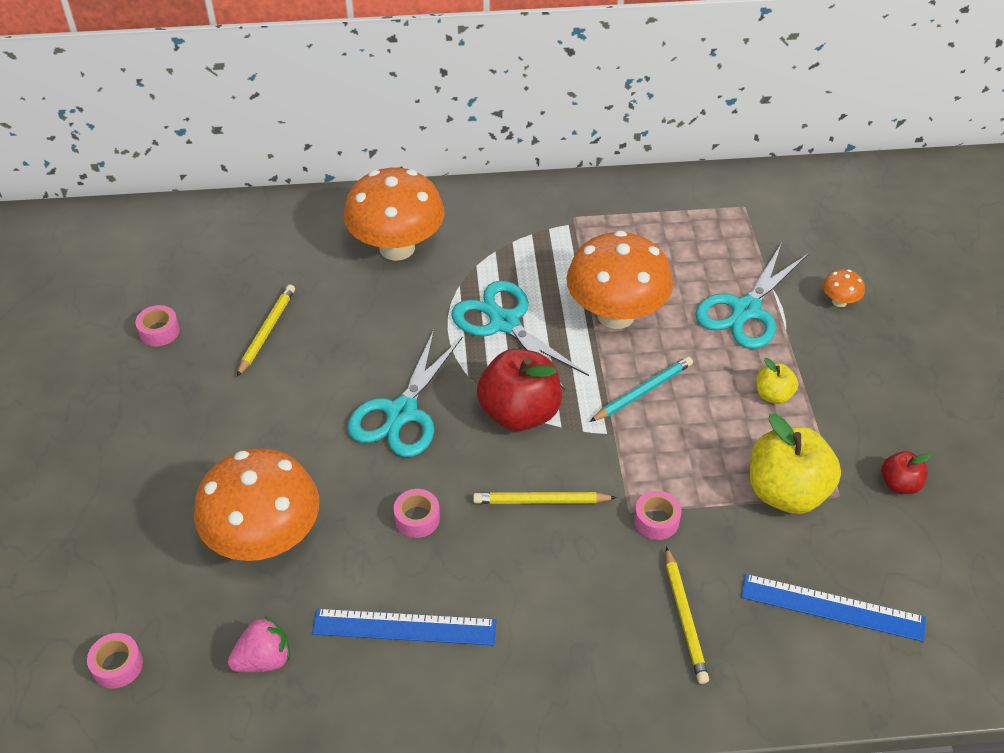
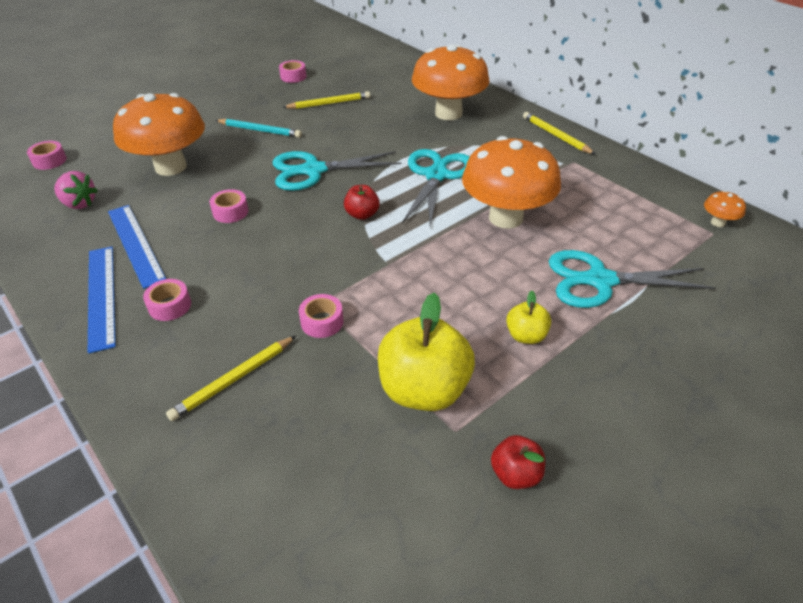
camera: 55 degrees right, 5 degrees down
(519, 413) = (362, 214): red apple -> red apple, size x0.50
(541, 501) = (290, 257): yellow pencil -> yellow pencil (555, 135)
(541, 631) = (170, 306): none -> pink tape
(643, 391) = (446, 261): turquoise pencil -> turquoise pencil (260, 130)
(832, 607) = (315, 480): blue ruler -> blue ruler (101, 296)
(839, 301) = (690, 334): orange mushroom -> orange mushroom (718, 222)

